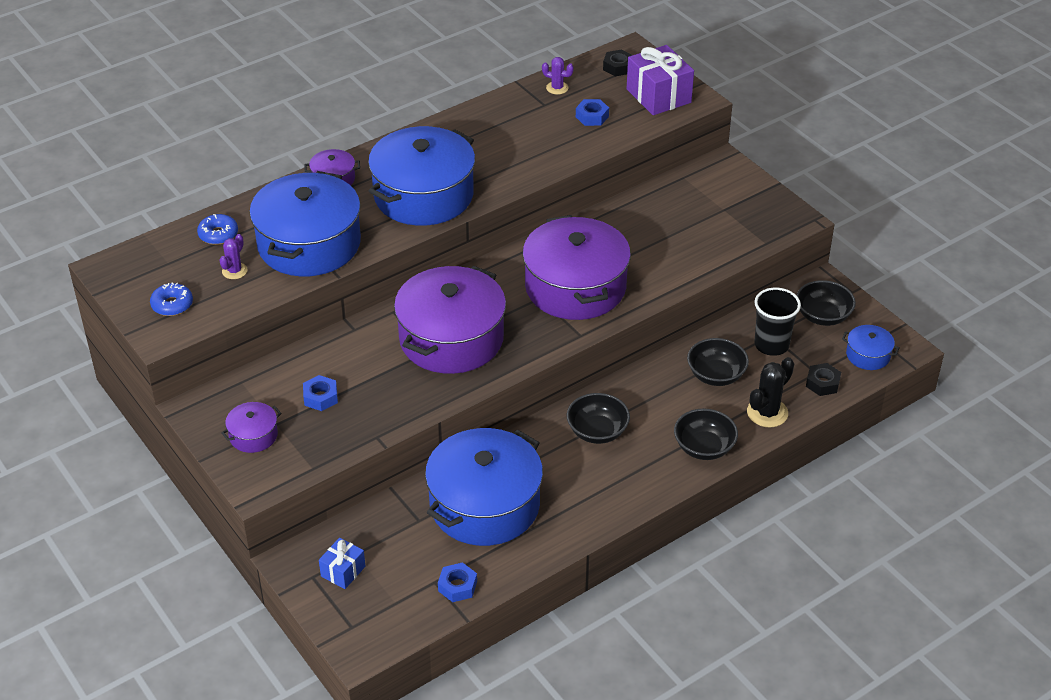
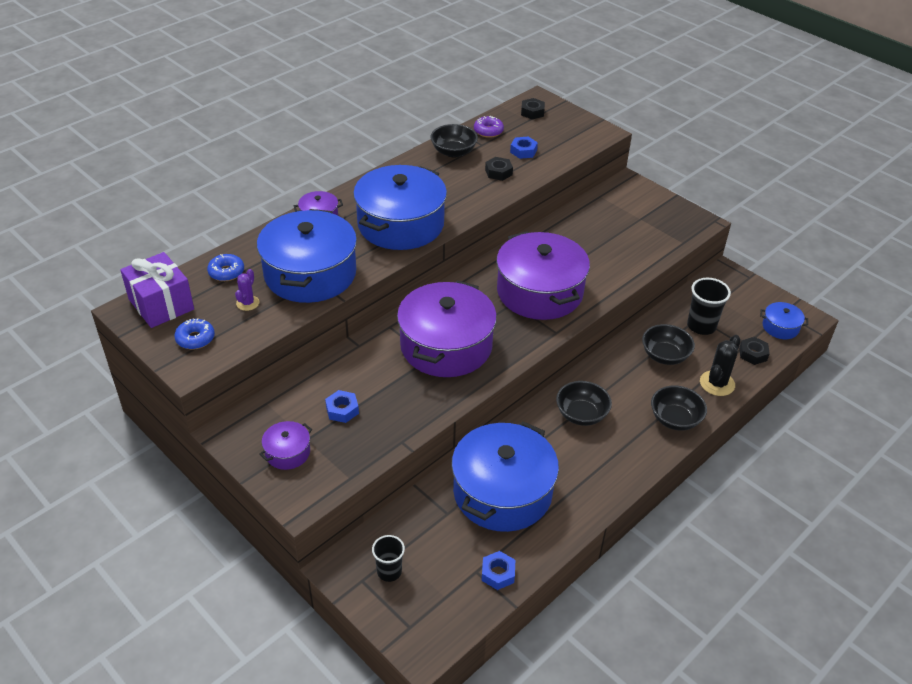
camera: 10 degrees left, 0 degrees up
(343, 571) = (389, 571): blue gift -> black cup
(554, 141) = (498, 172): none -> black nut
(557, 88) = (488, 131): purple cactus -> purple donut
(658, 96) = (572, 132): purple gift -> purple gift (161, 304)
(823, 316) = (733, 298): black bowl -> black bowl (453, 152)

